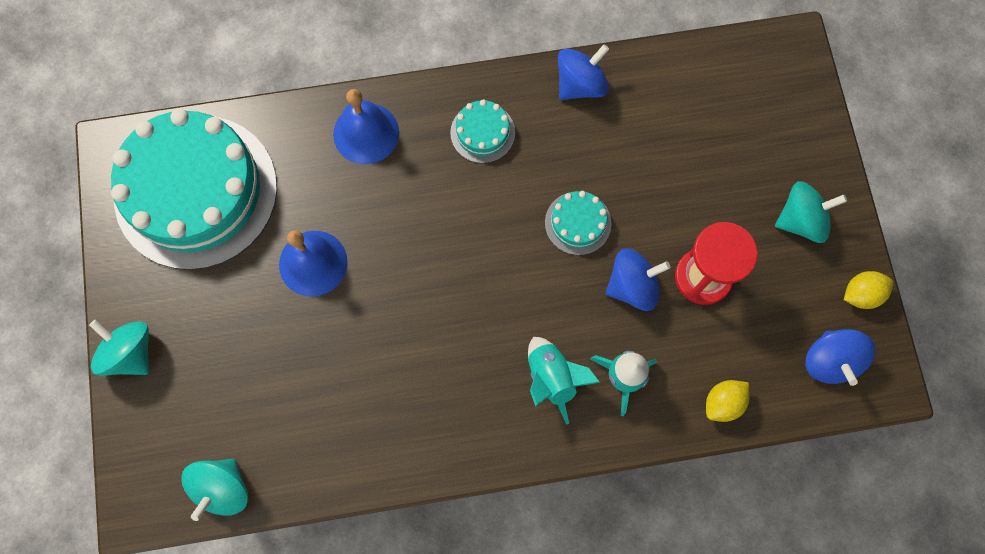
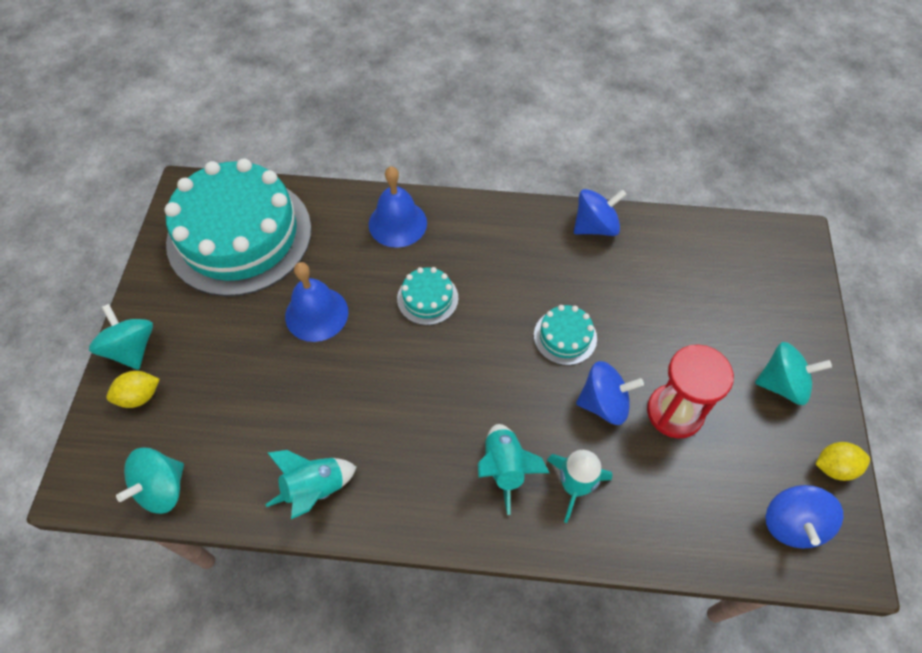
camera: 15 degrees right, 15 degrees down
(374, 448) = (315, 489): none -> turquoise rocket
(482, 132) = (498, 245): turquoise cake -> turquoise cake (427, 298)
(723, 403) = (672, 536): yellow lemon -> yellow lemon (139, 396)

